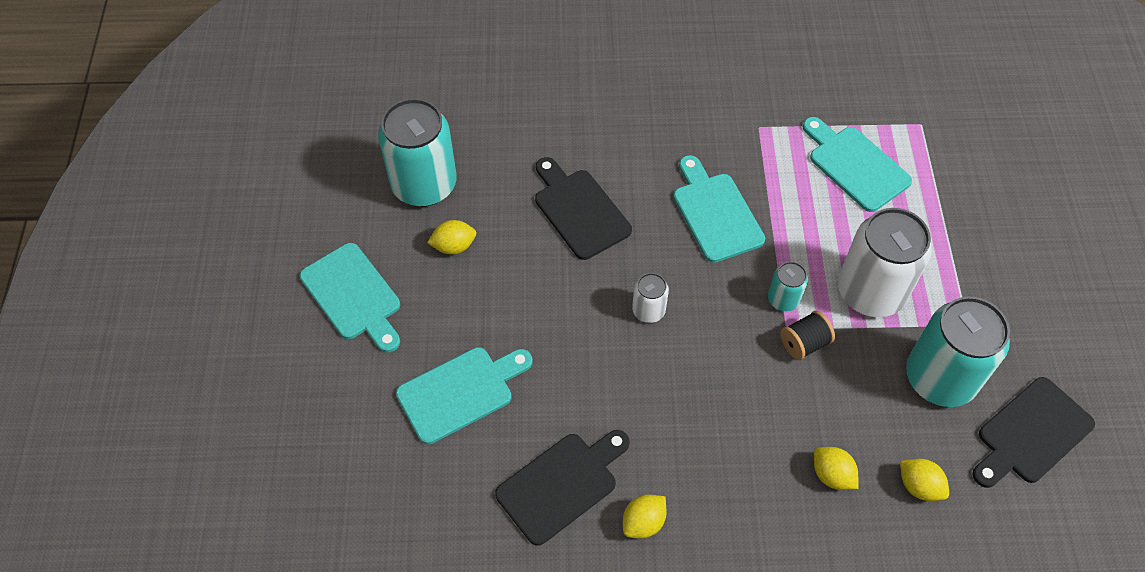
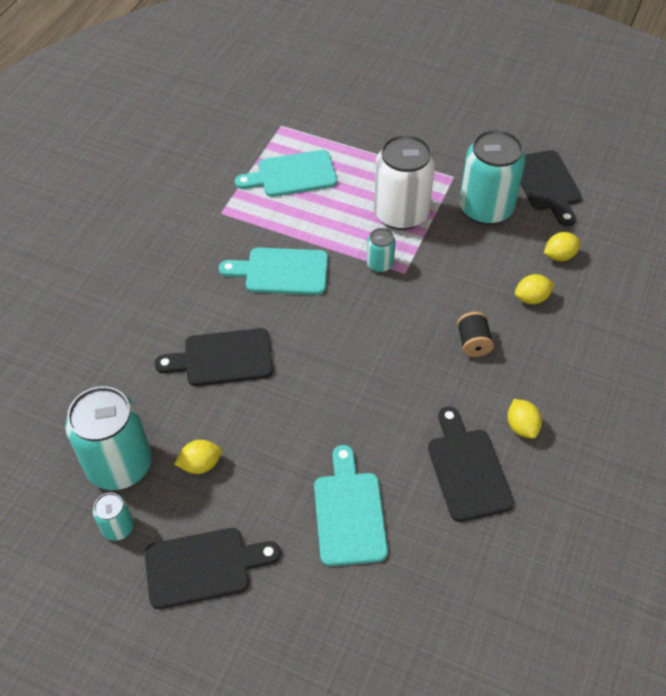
camera: 65 degrees left, 5 degrees down
(353, 295) = (203, 567): turquoise cutting board -> black cutting board
(363, 214) = (118, 527): none -> turquoise can
(454, 246) = (200, 464): yellow lemon -> yellow lemon turned 60 degrees clockwise
(648, 310) = (343, 349): white can -> none
(804, 343) = (422, 268): black spool -> black spool (473, 343)

